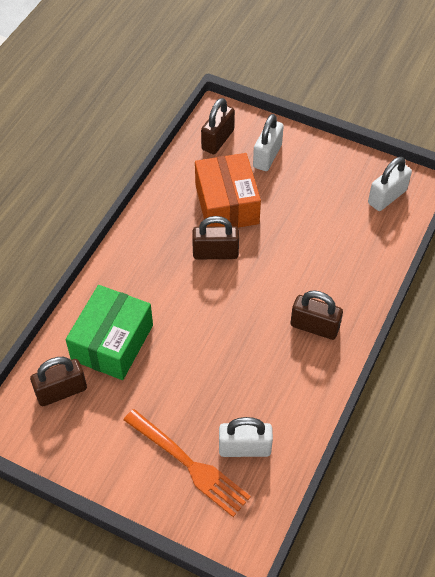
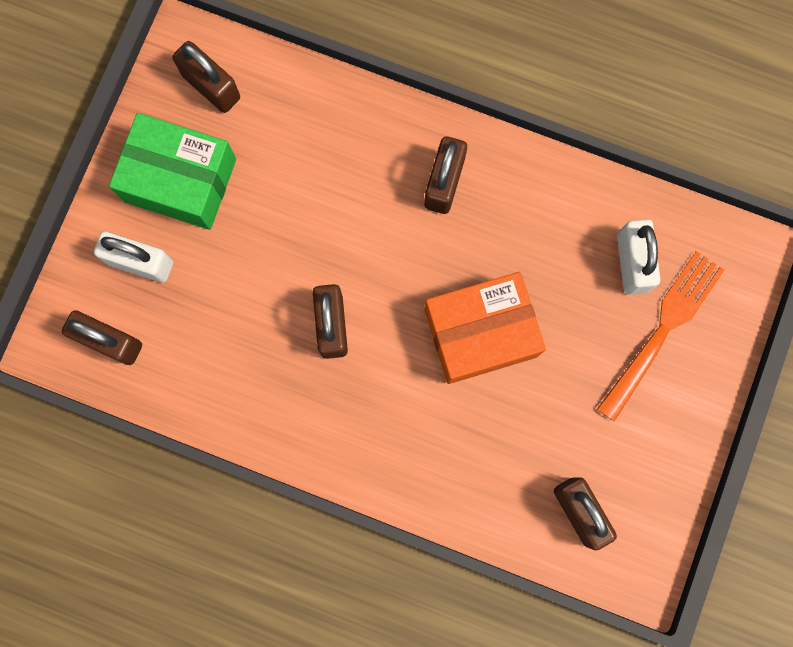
camera: 95 degrees left, 25 degrees up
(112, 342) = (496, 454): green box -> green box (180, 180)
(227, 204) = (240, 316): orange box -> orange box (480, 333)
(387, 197) = (211, 86): white padlock -> brown padlock

